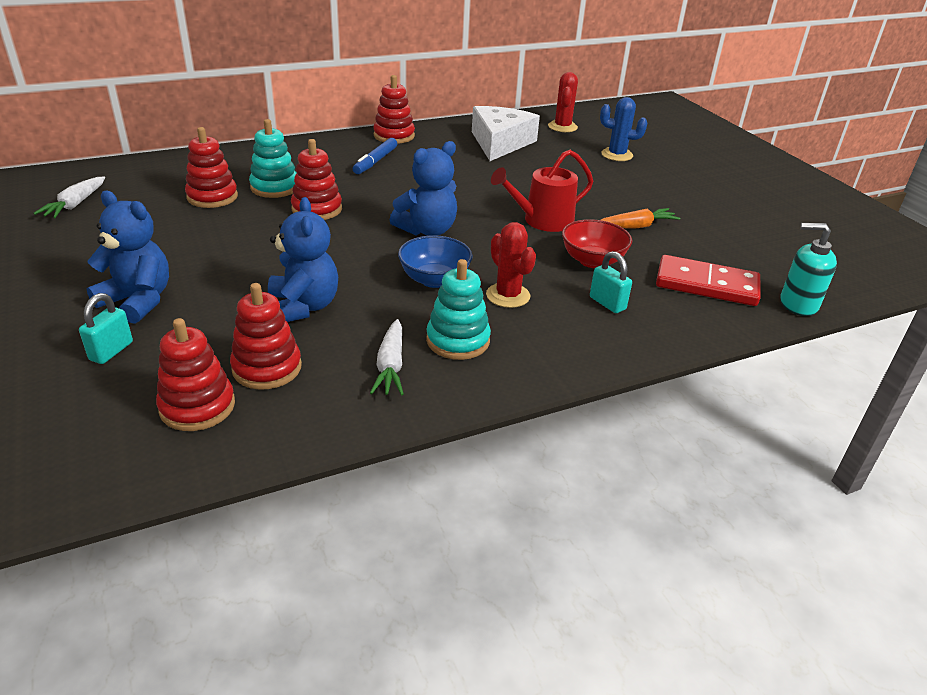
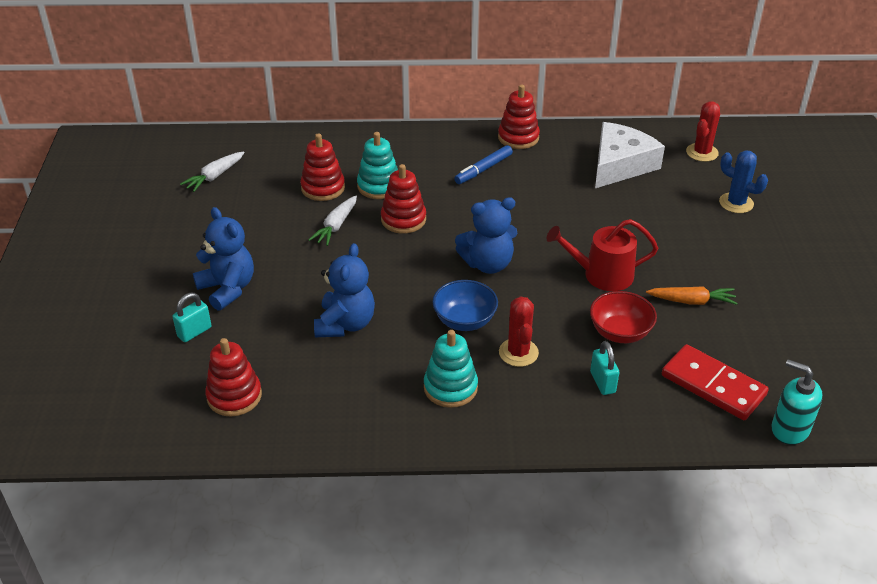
camera: 25 degrees right, 5 degrees up
(267, 368) = (294, 375): red stacking toy -> none
(390, 366) = (385, 397): white carrot -> white carrot (336, 226)

